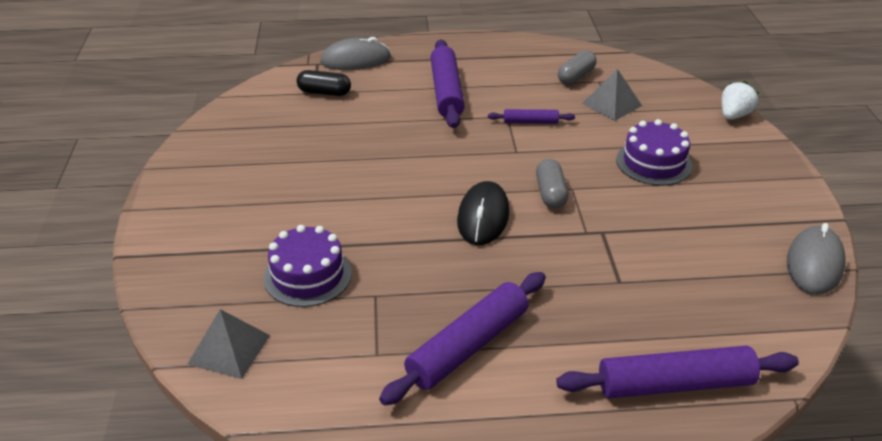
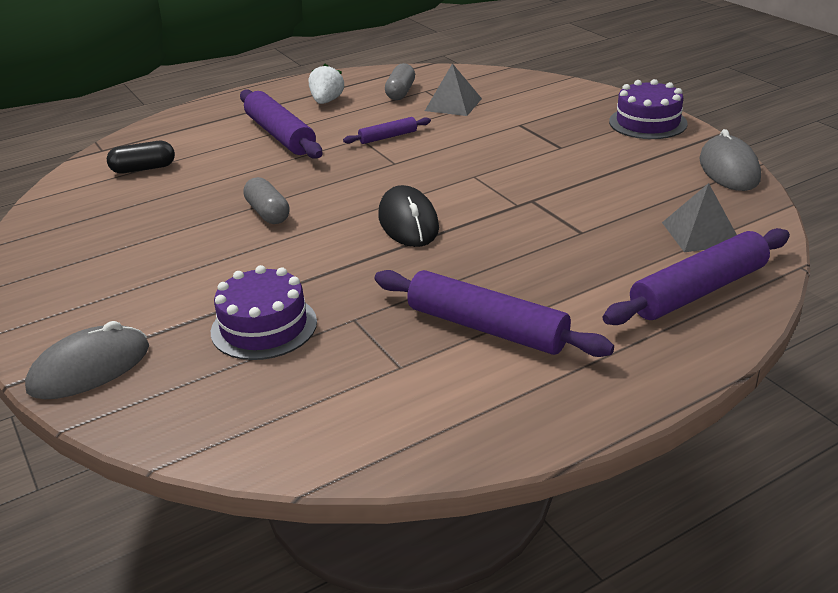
camera: 25 degrees left, 5 degrees down
(229, 349) = (229, 421): grey pyramid -> grey pyramid (701, 233)
(355, 60) = (156, 134): grey mouse -> grey mouse (89, 368)
(468, 346) = (486, 328): purple rolling pin -> purple rolling pin turned 75 degrees counterclockwise
(551, 193) = (457, 185): grey capsule -> grey capsule (268, 213)
(654, 163) = (531, 137): purple cake -> purple cake (648, 122)
(734, 115) = (568, 85): white strawberry -> white strawberry (326, 101)

